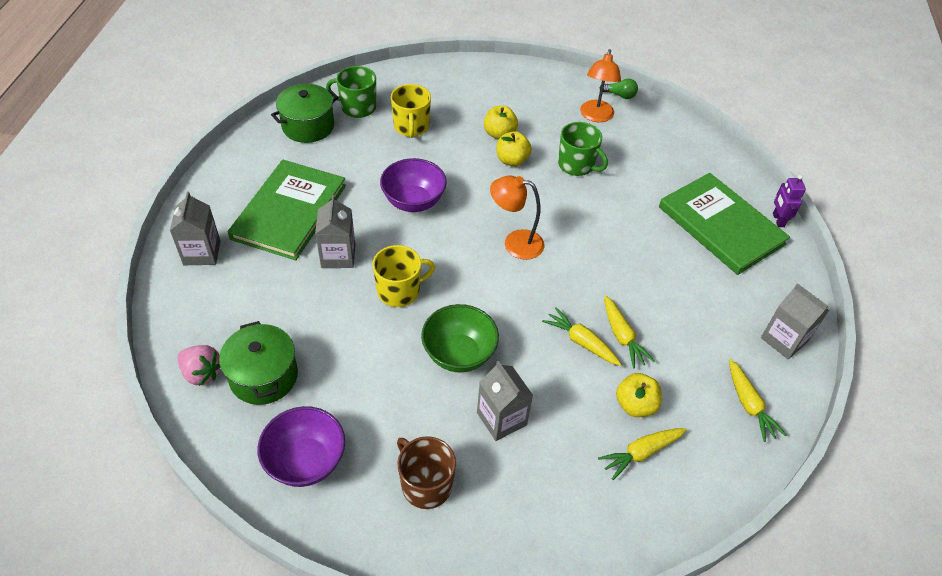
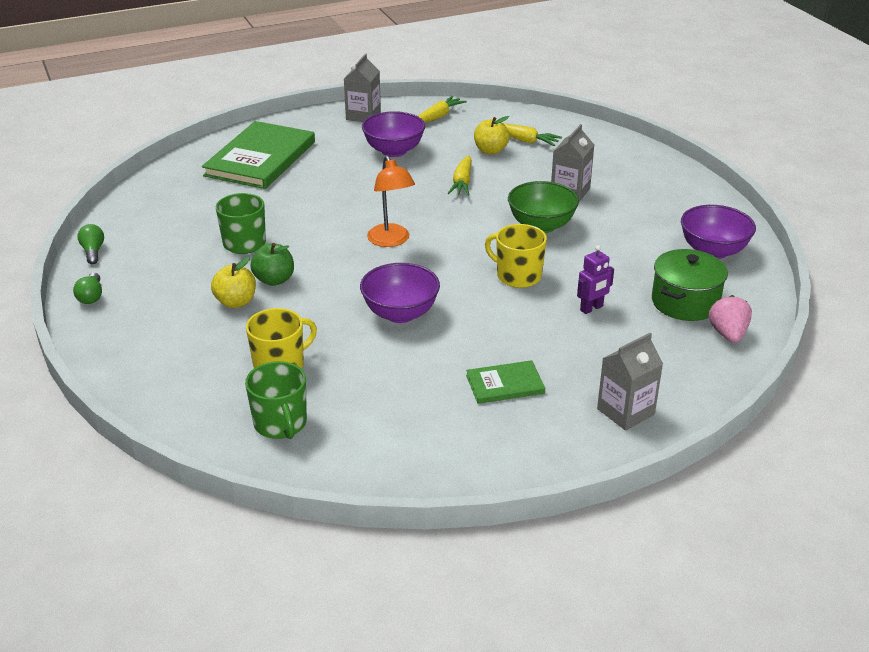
camera: 120 degrees left, 15 degrees down
(289, 212) = (505, 384): green book -> green book, size x0.49
(308, 126) = (356, 446): green pot -> none
(338, 256) = (521, 325): grey carton -> none
(425, 484) = (657, 201): brown mug -> none
(512, 160) = (274, 280): yellow apple -> green apple
(560, 80) = (91, 296): none -> green light bulb
(595, 116) = (148, 255): orange lamp -> none
(622, 336) = (436, 169): yellow carrot -> none
(682, 324) = (394, 151): none -> purple bowl
(778, 220) = (227, 138): purple robot -> purple robot (591, 308)

